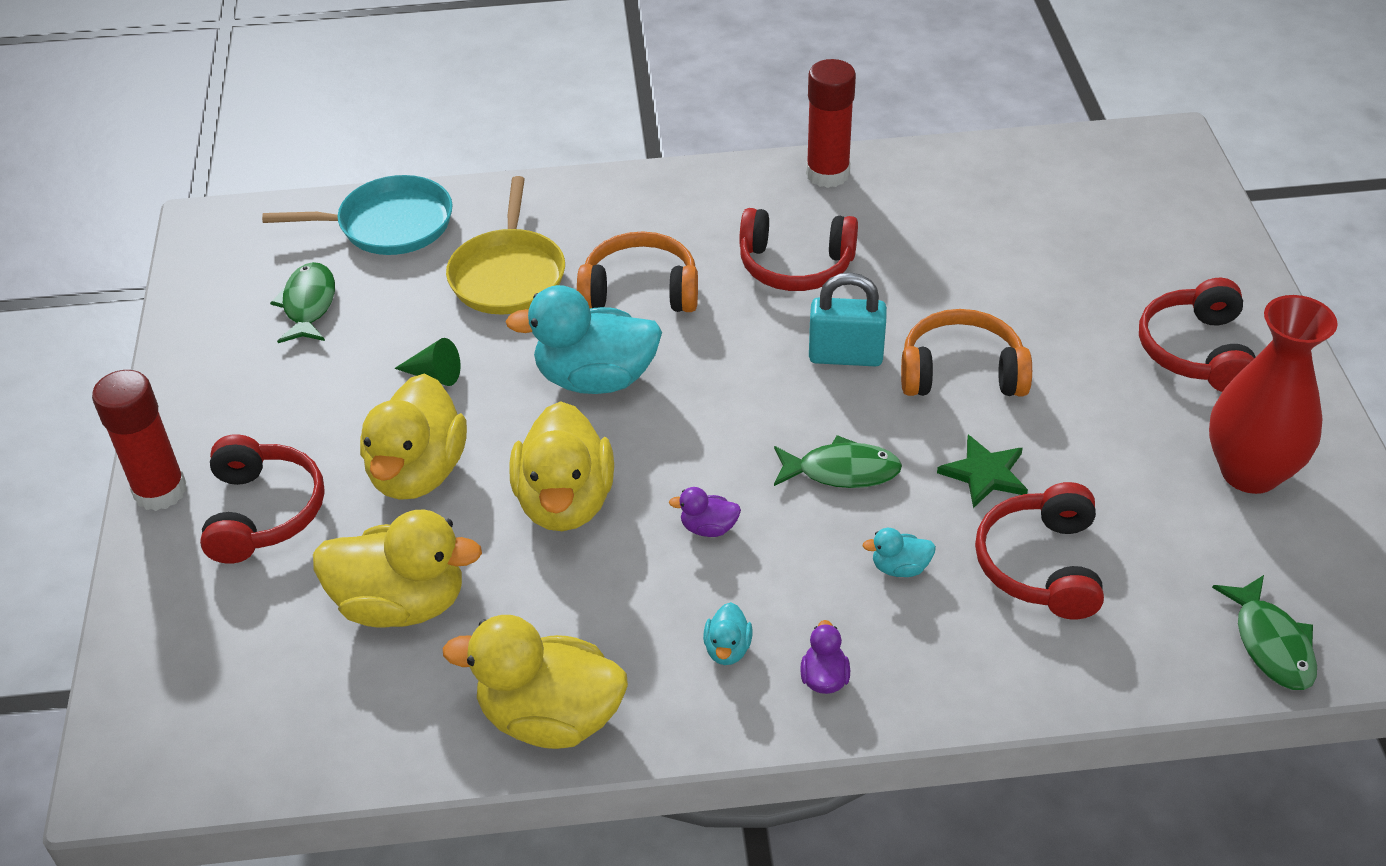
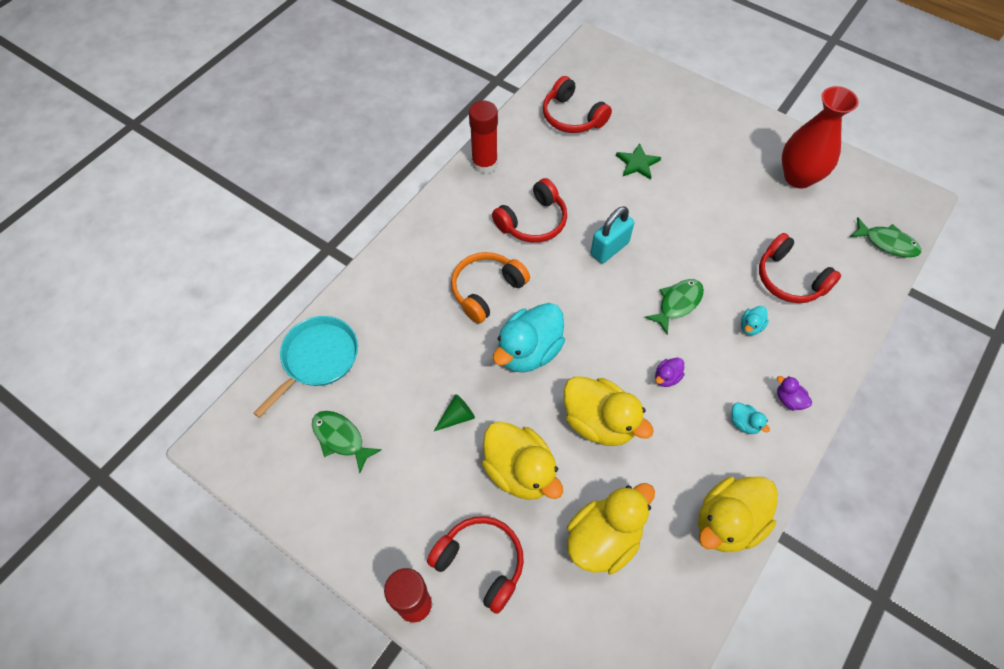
camera: 50 degrees left, 15 degrees up
(508, 275) = (416, 334): yellow pan -> none
(961, 372) = (659, 218): orange headphones -> none
(984, 474) = (724, 257): green star -> green star (637, 163)
(1196, 351) = (720, 138): red headphones -> red headphones (572, 117)

